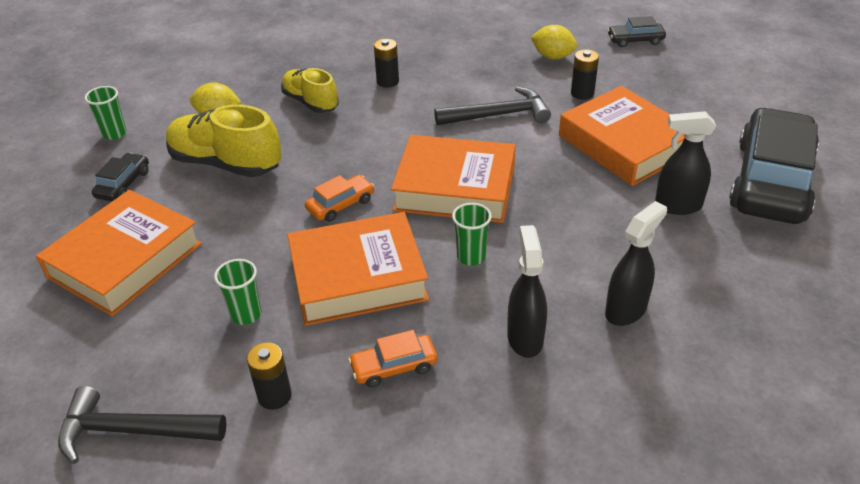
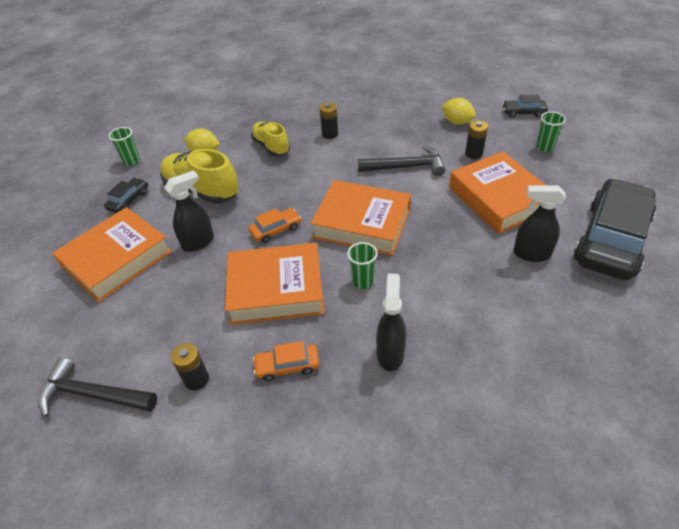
camera: 10 degrees right, 5 degrees up
(246, 314) = (190, 311): green cup -> green cup (544, 147)
(626, 310) = (473, 339): black spray bottle -> black spray bottle (198, 242)

